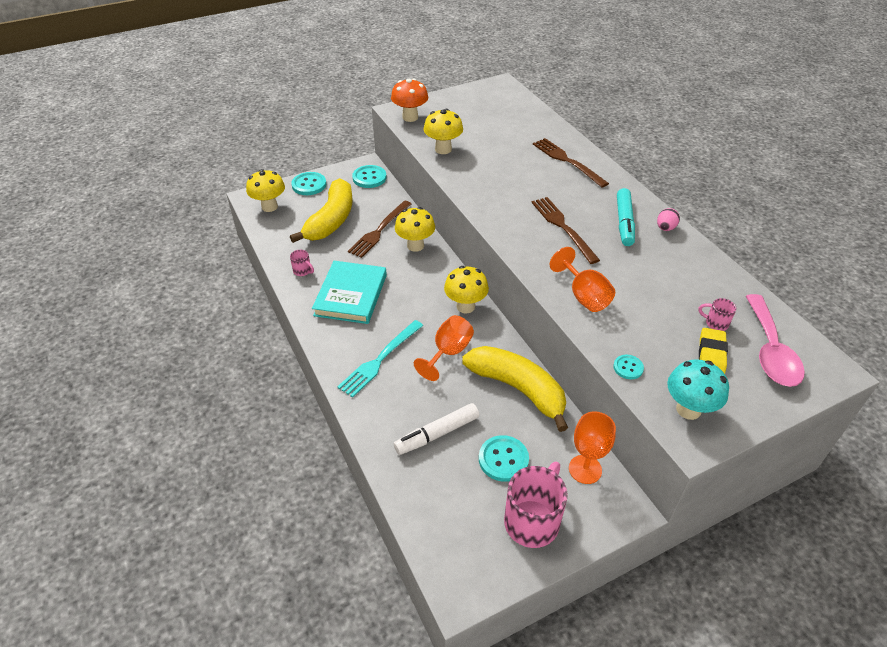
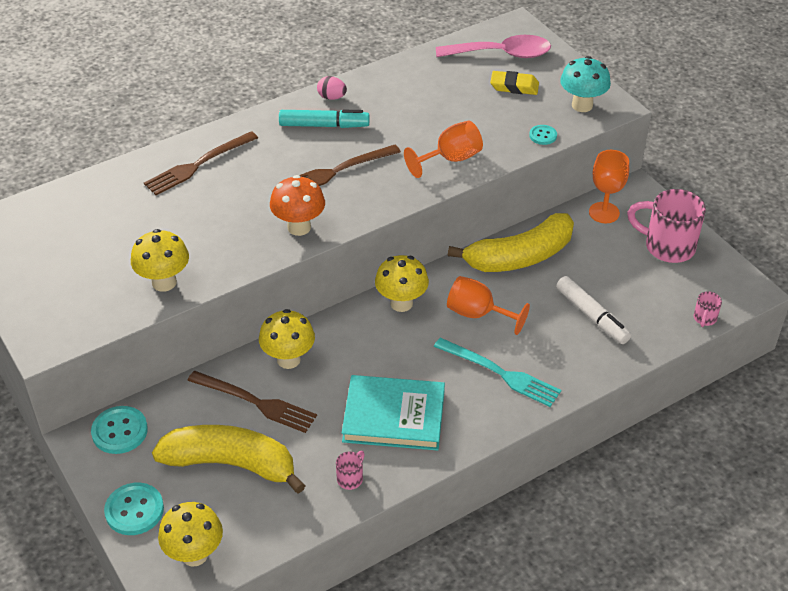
camera: 95 degrees left, 0 degrees up
(410, 117) = (68, 326): orange mushroom -> orange mushroom (299, 227)
(503, 459) = (608, 266): turquoise button -> none
(518, 389) = (519, 257): yellow banana -> yellow banana turned 150 degrees counterclockwise
(715, 323) = (473, 80): pink mug -> pink mug (704, 319)

